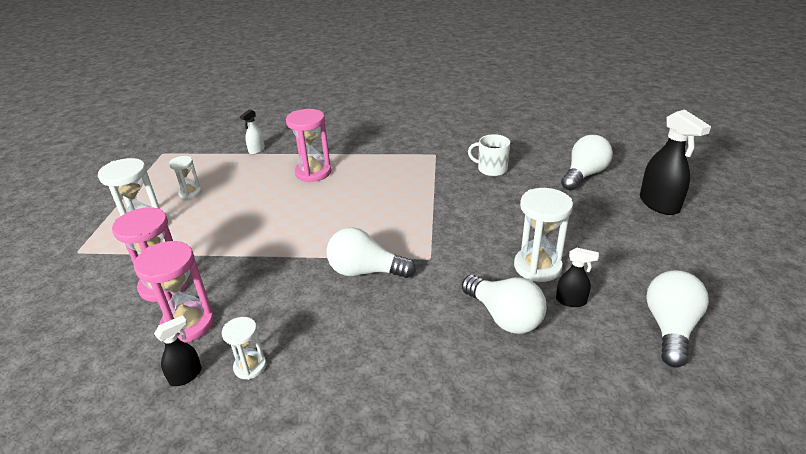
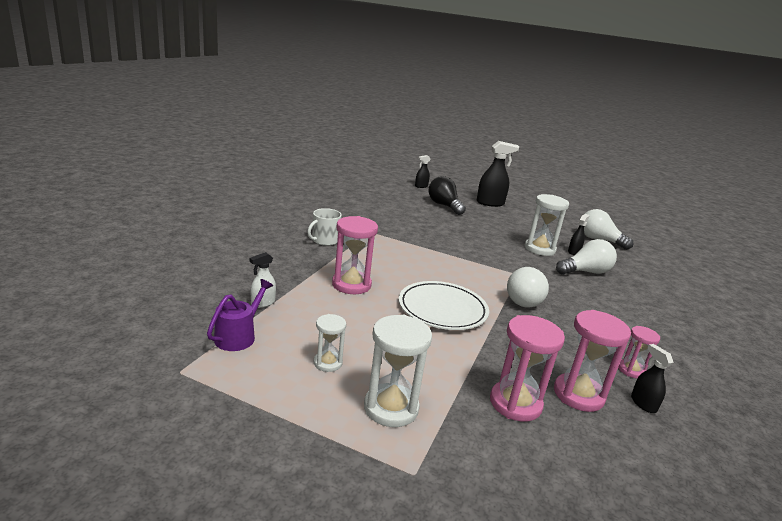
camera: 75 degrees left, 10 degrees down
(209, 156) = (238, 336): none -> purple watering can
(250, 366) = (631, 370): white hourglass -> pink hourglass
(256, 150) = (263, 303): white spray bottle -> white spray bottle turned 90 degrees clockwise
(303, 223) = (442, 309): none -> white plate
(491, 169) = (413, 224): white mug -> white mug (324, 240)
(584, 175) = (444, 206): white light bulb -> black light bulb
(628, 148) = (421, 186): none -> black spray bottle

